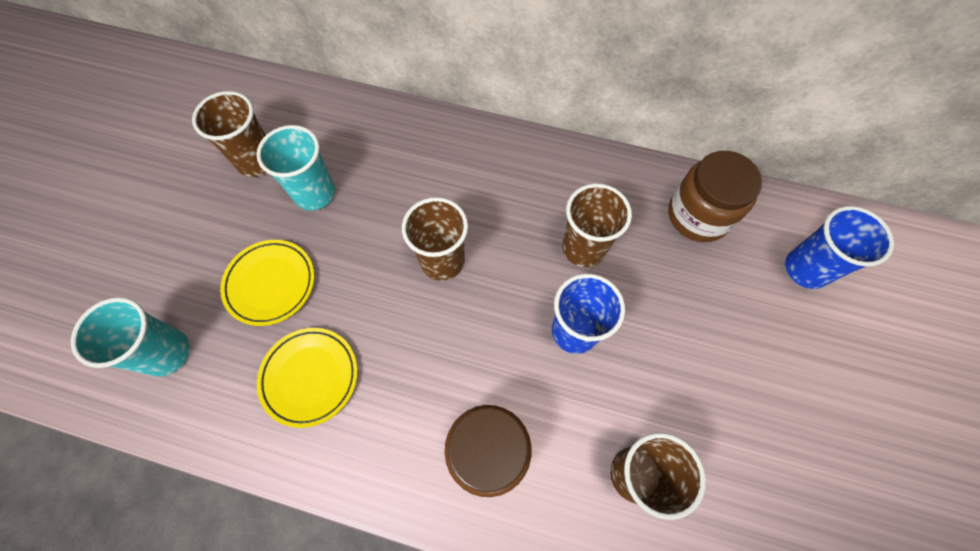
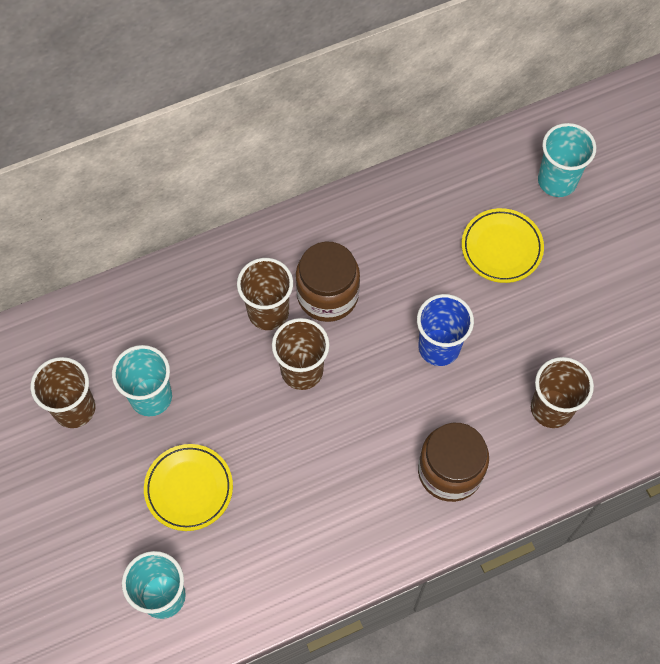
camera: 40 degrees left, 0 degrees up
(310, 377) = (285, 525): yellow plate -> yellow plate (501, 248)
(583, 248) = (395, 281): brown cup -> brown cup (268, 312)
(698, 215) = (456, 193): brown jar -> brown jar (327, 295)
(806, 269) = (557, 181): blue cup -> turquoise cup

